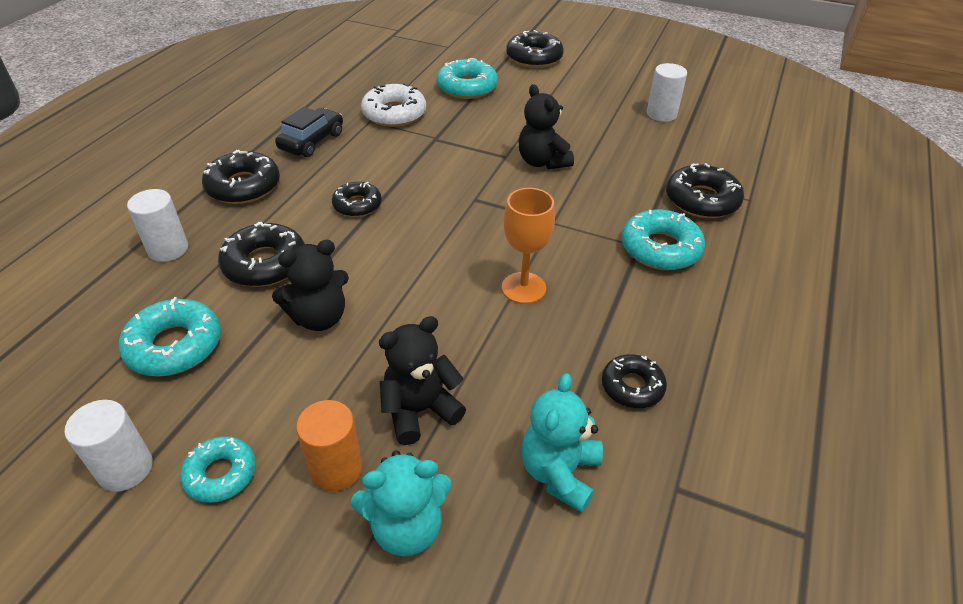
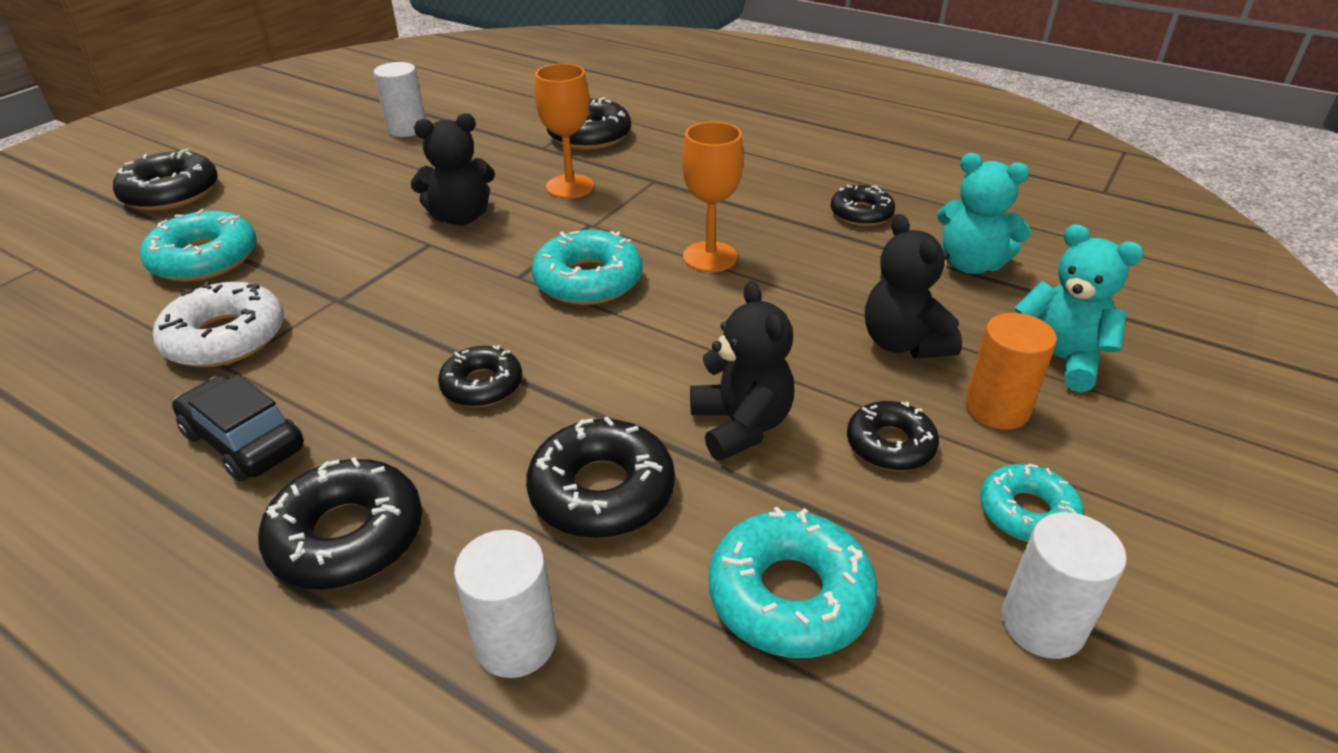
camera: 80 degrees left, 5 degrees down
(297, 397) = (890, 445): none -> black donut
(406, 527) = (1057, 359): turquoise teddy bear -> turquoise teddy bear turned 45 degrees counterclockwise
(607, 202) = (570, 187): none -> orange goblet
(660, 248) = (663, 169): turquoise donut -> turquoise donut (588, 280)

